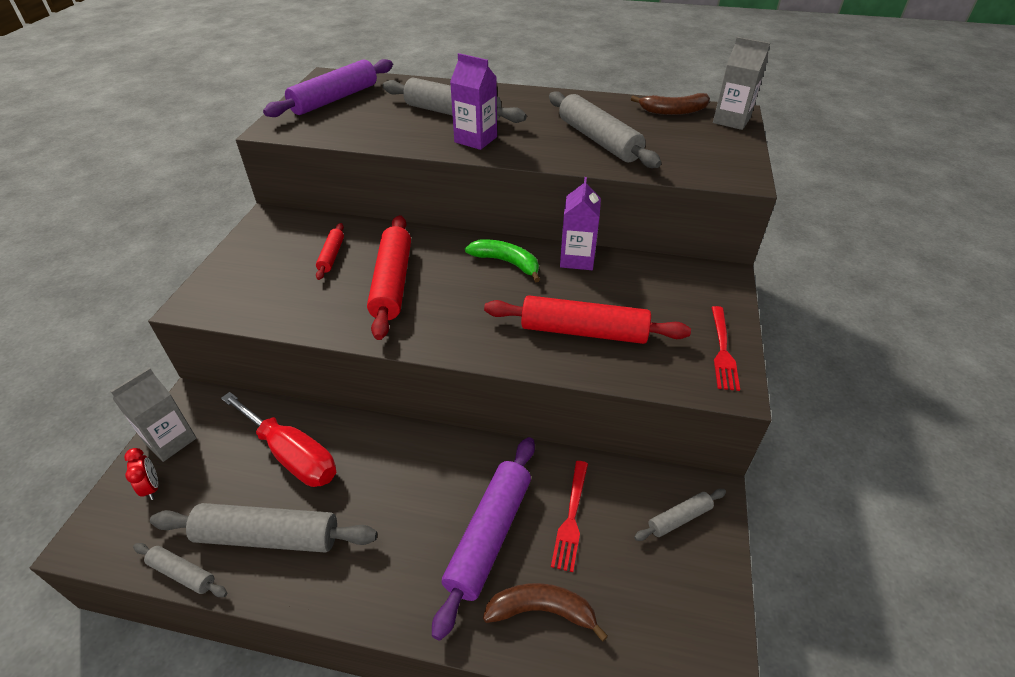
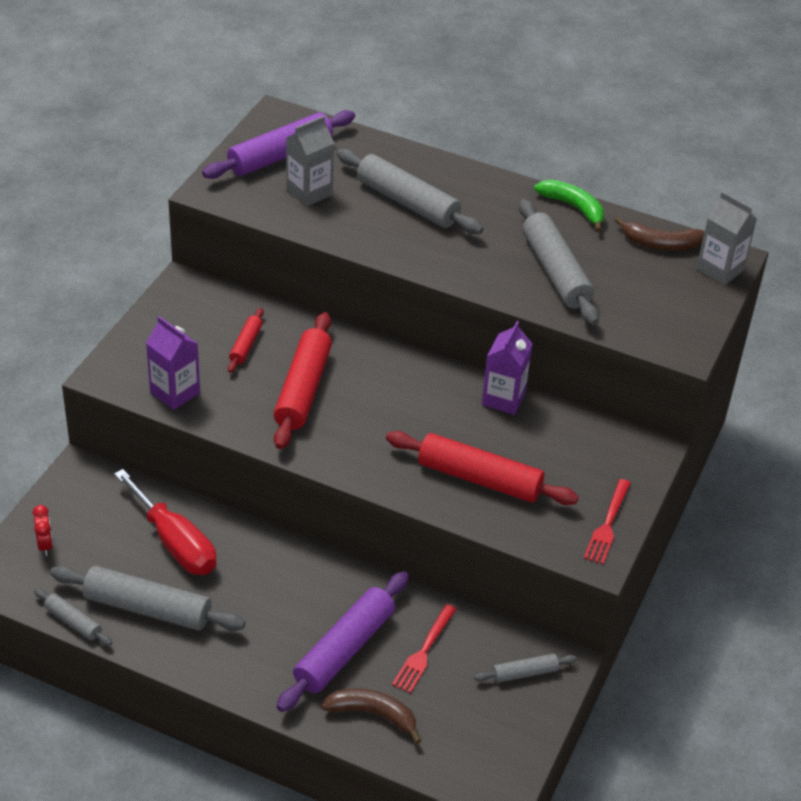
camera: 10 degrees right, 0 degrees up
(170, 440) = (61, 505): grey carton -> grey carton (309, 192)
(475, 139) = (422, 246): purple carton -> purple carton (175, 392)
(506, 262) = (427, 388): green banana -> green banana (573, 207)

